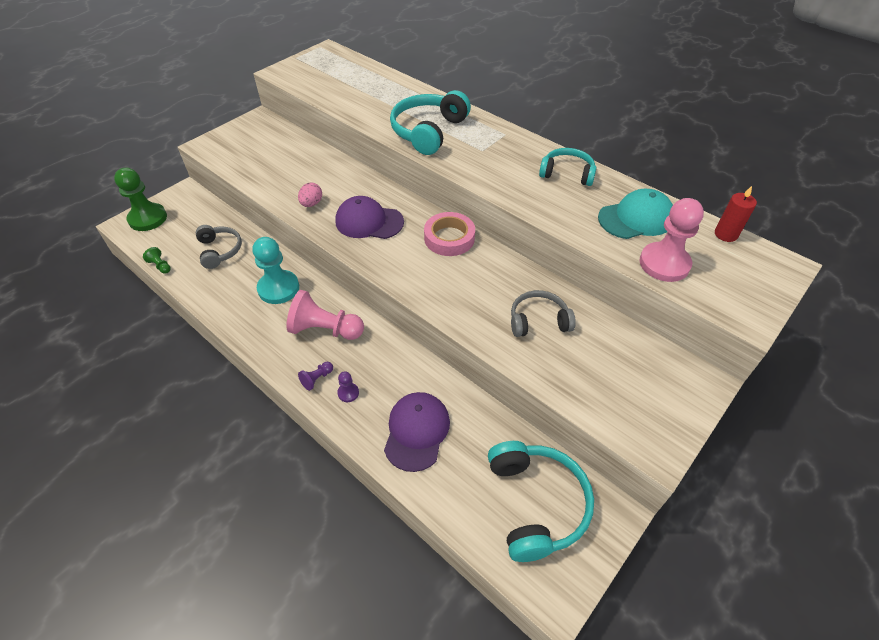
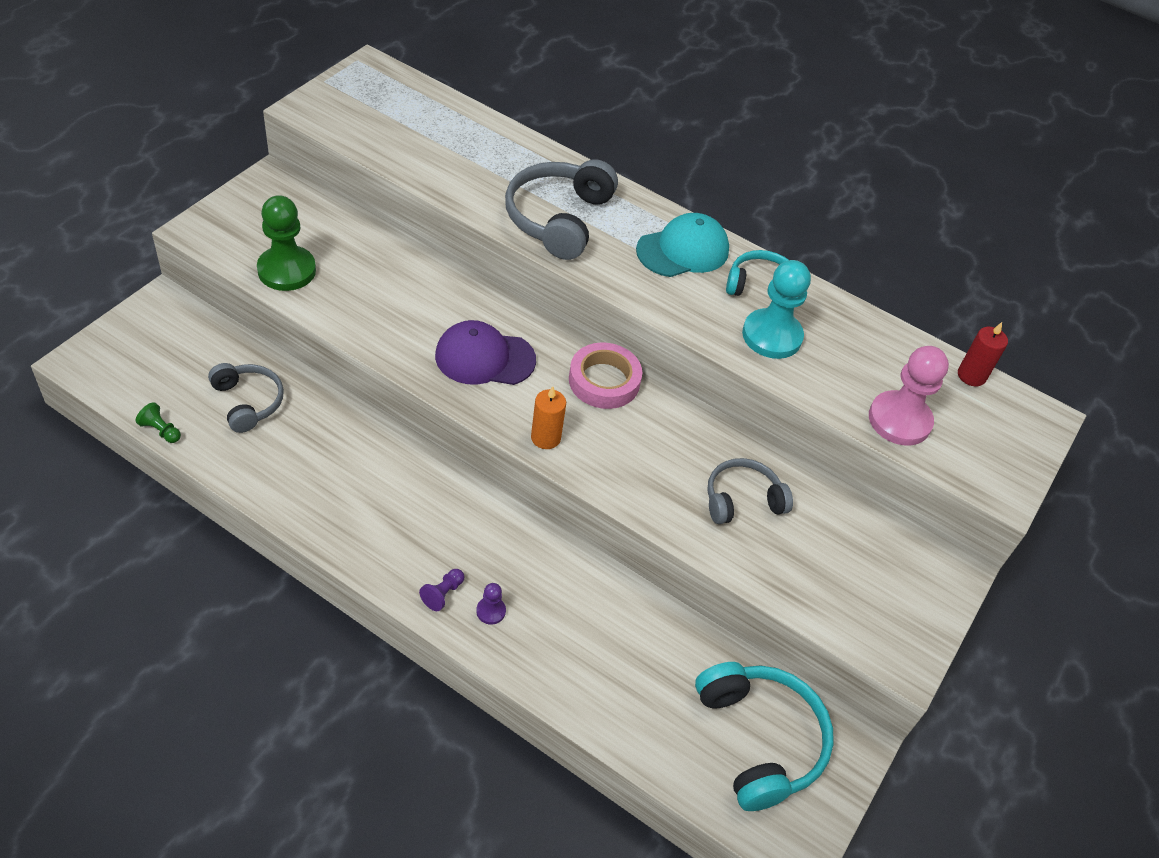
camera: 15 degrees left, 0 degrees up
(148, 218) = (115, 350): green pawn -> green pawn (287, 270)
(278, 288) = (354, 460): turquoise pawn -> turquoise pawn (772, 336)
(311, 204) = (393, 330): pink egg -> none
(325, 329) = (438, 521): pink pawn -> none
(400, 273) = (545, 438): none -> orange candle
(417, 431) = (594, 658): purple cap -> none
(428, 131) = (559, 219): turquoise headphones -> grey headphones
(636, 218) = (859, 355): turquoise cap -> turquoise cap (683, 250)

